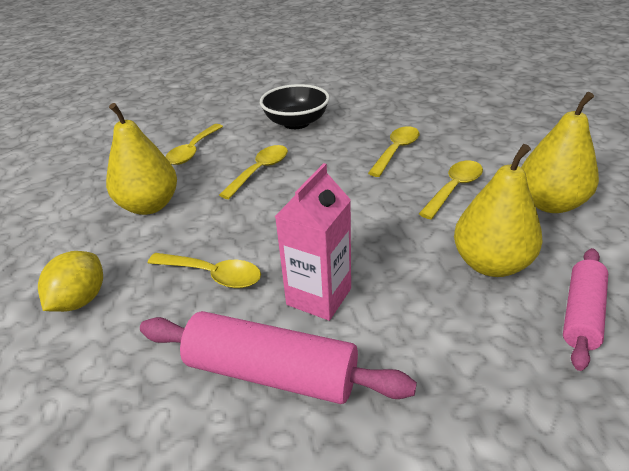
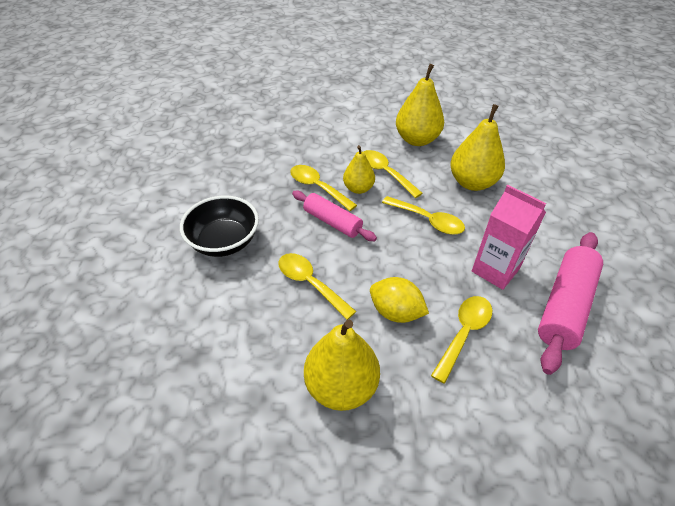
camera: 80 degrees left, 10 degrees up
(80, 300) = (486, 444): yellow lemon -> yellow lemon (396, 312)
(193, 151) = (237, 341): yellow spoon -> yellow spoon (428, 220)
(411, 175) = (358, 188): none -> yellow pear
(581, 314) = (517, 165): pink rolling pin -> pink rolling pin (332, 222)

